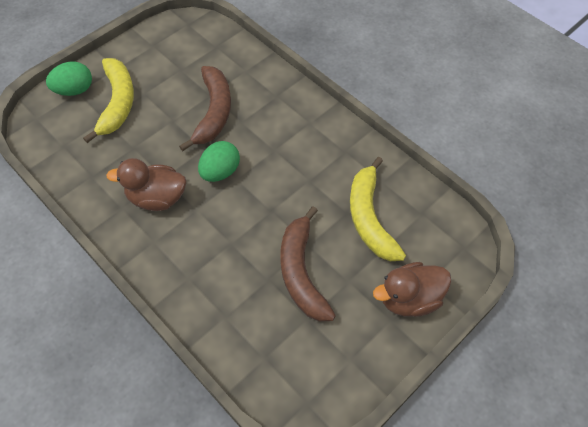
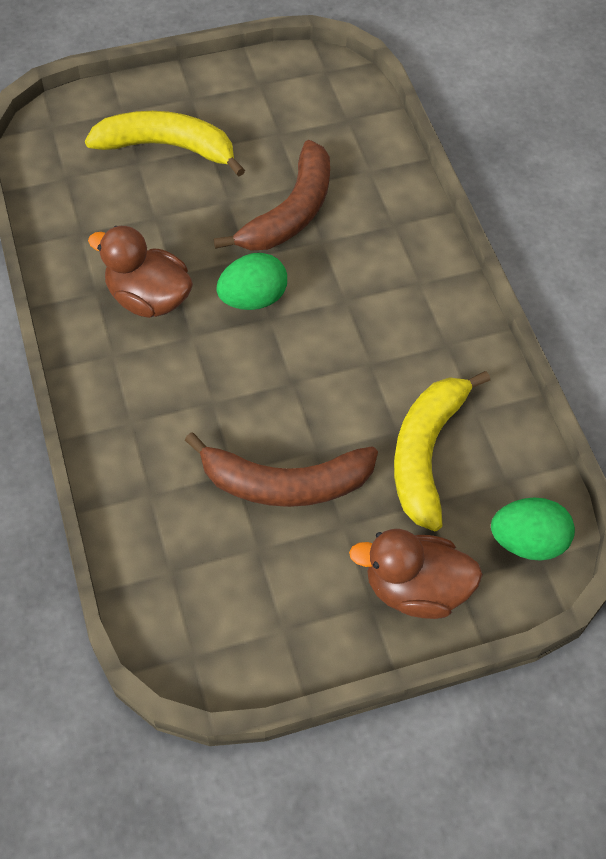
camera: 25 degrees right, 0 degrees up
(74, 90) = (120, 107): green egg -> green egg (527, 542)
(117, 103) = (167, 147): yellow banana -> yellow banana turned 105 degrees counterclockwise
(301, 272) = (285, 483): brown banana -> brown banana turned 105 degrees counterclockwise

